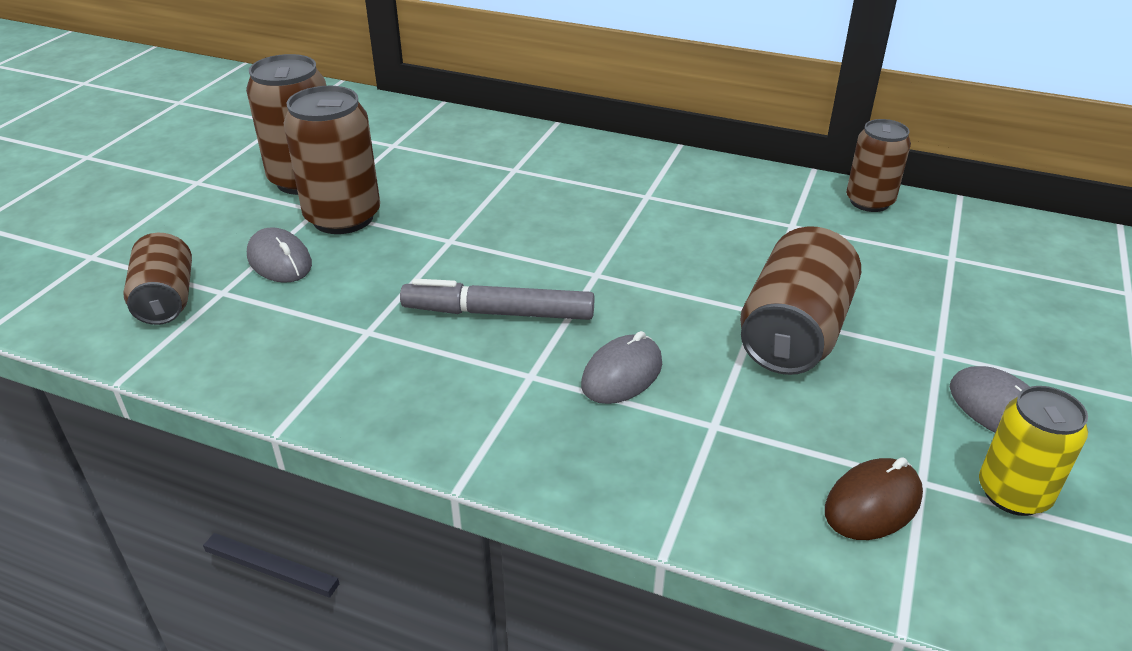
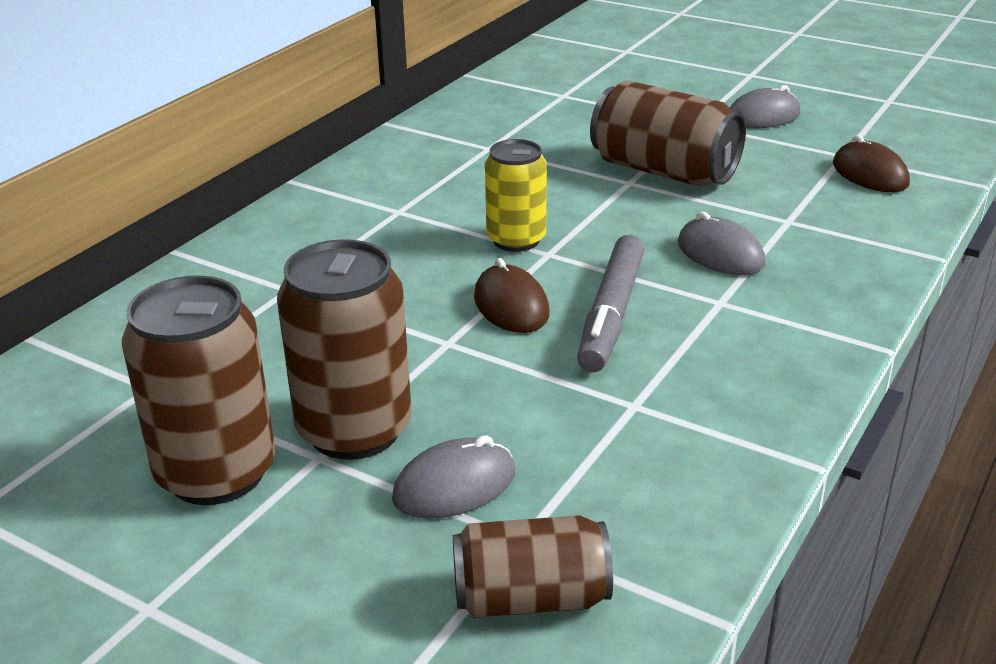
camera: 80 degrees left, 5 degrees down
(505, 262) = (511, 306): none -> brown mouse
(869, 202) = (461, 109): brown can -> none
(1013, 493) = (850, 129): yellow can -> yellow can (516, 240)

